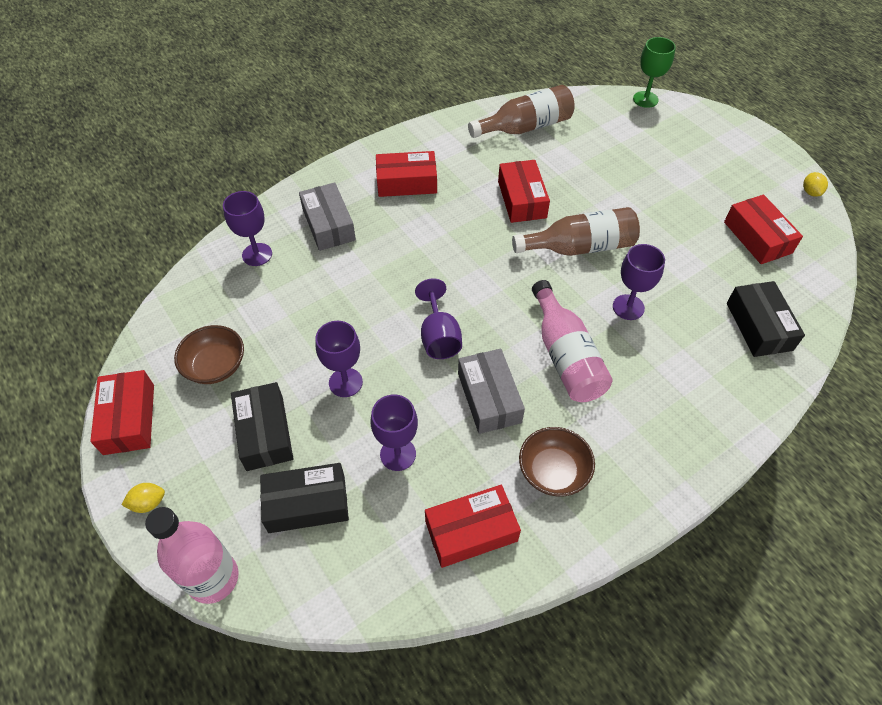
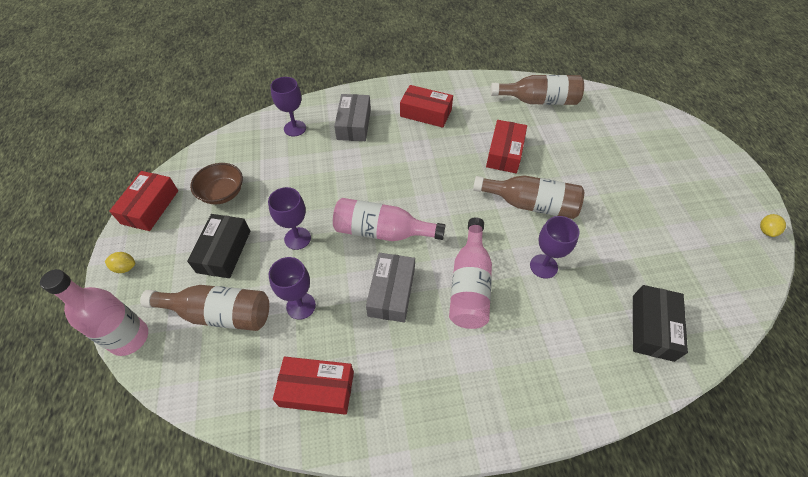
camera: 25 degrees right, 0 degrees up
(307, 503) = (219, 313): black box -> brown bottle
(439, 337) = (382, 231): purple goblet -> pink bottle
(553, 471) = (406, 372): brown bowl -> none
(645, 99) = (651, 109): green goblet -> none
(757, 237) = (692, 251): red box -> none

